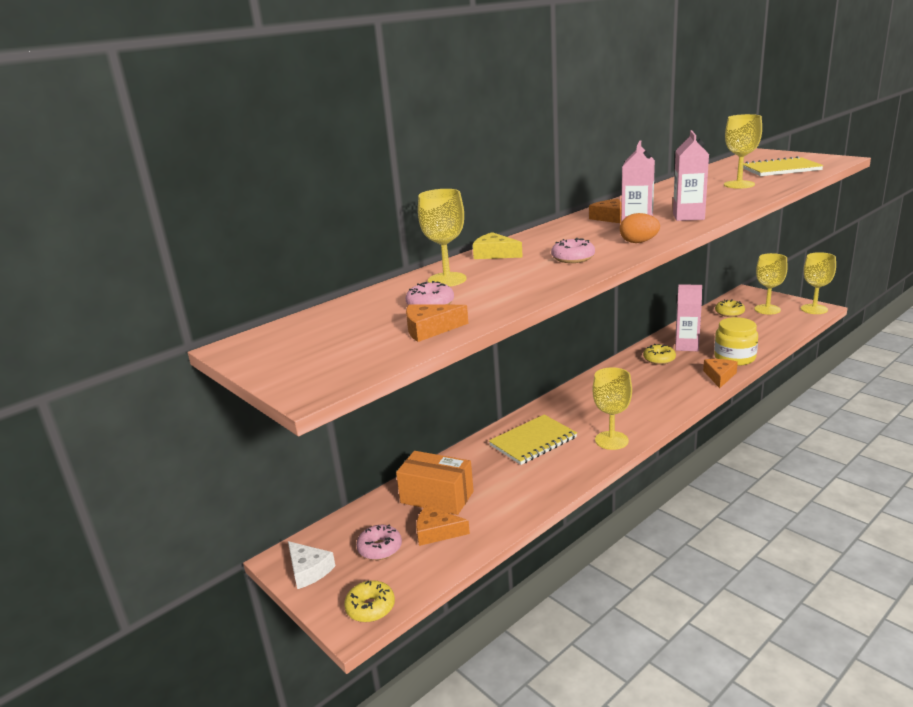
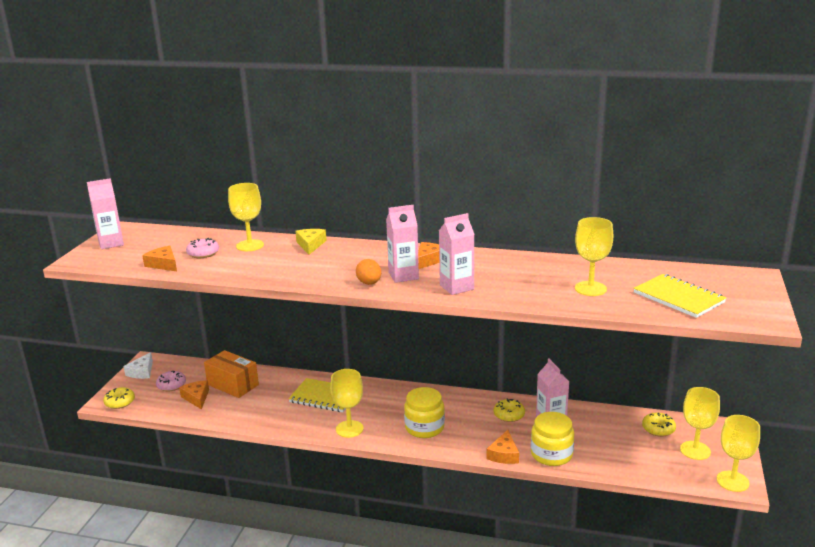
camera: 55 degrees right, 0 degrees up
(283, 358) = (111, 243): none -> pink carton
(437, 497) = (233, 385): orange box -> orange box turned 45 degrees counterclockwise
(573, 258) = (316, 270): pink donut -> none
(645, 401) = (424, 427): none -> yellow jar
(719, 376) = (504, 454): orange cheese -> orange cheese turned 120 degrees clockwise

